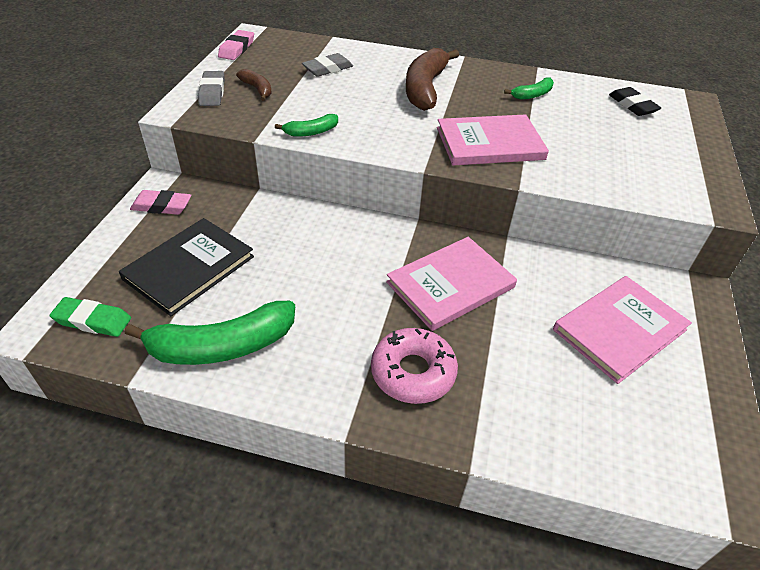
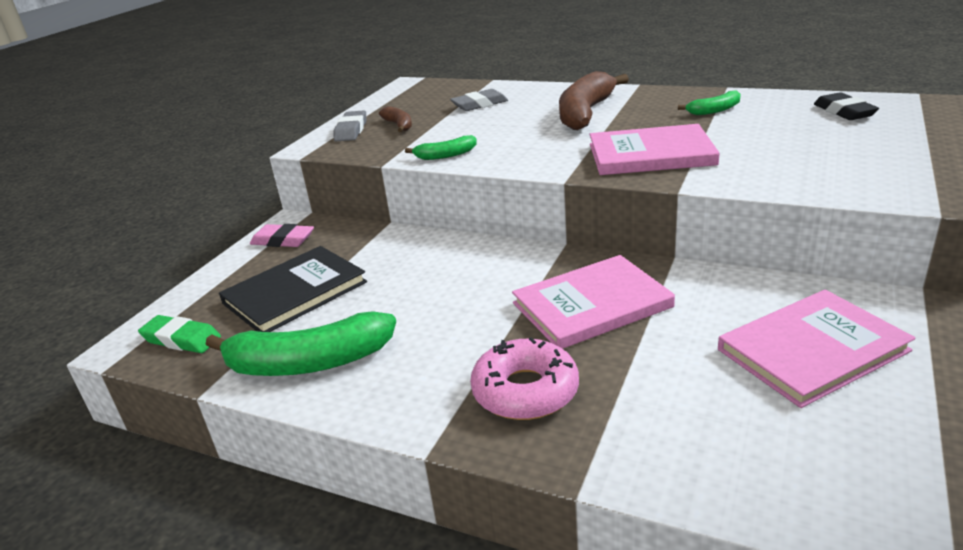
camera: 15 degrees right, 15 degrees down
(237, 49) = (388, 96): pink eraser -> none

